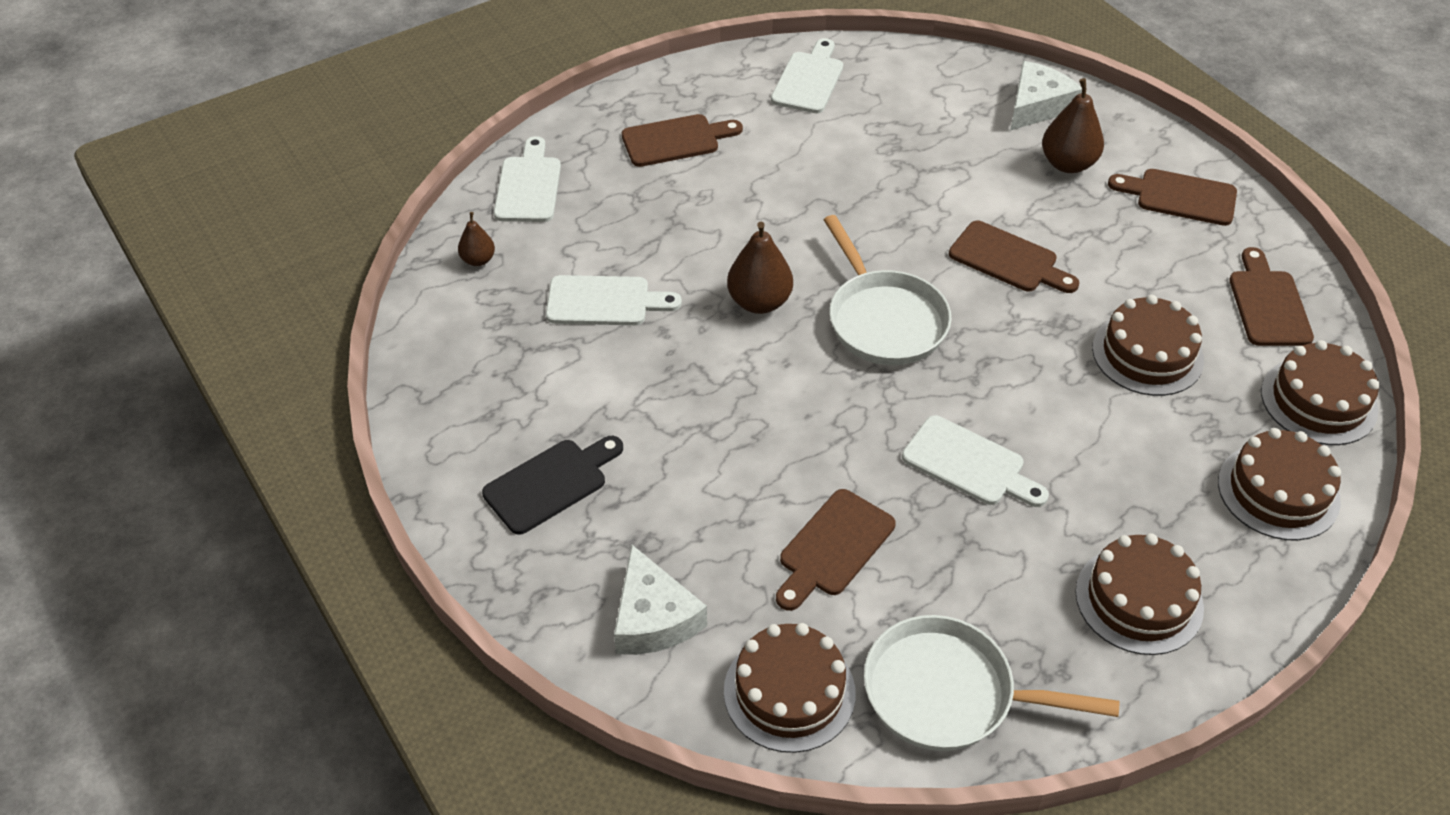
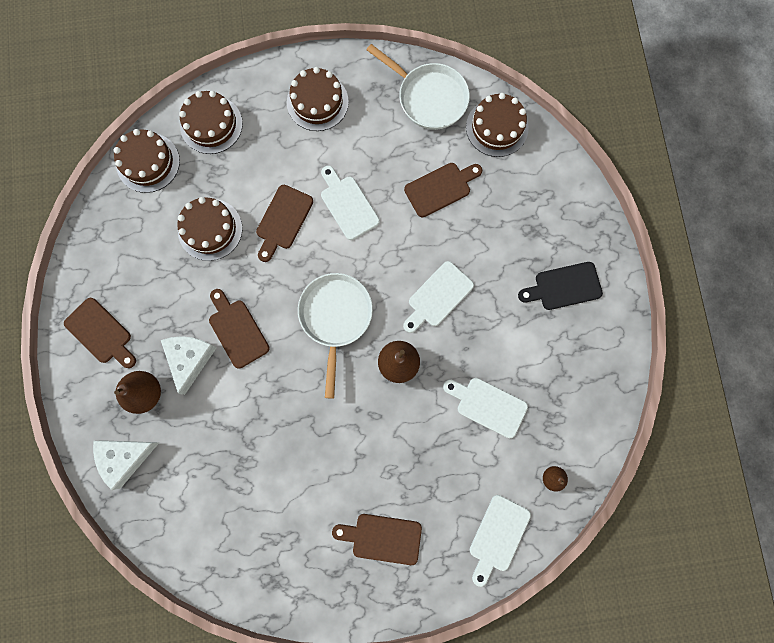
camera: 155 degrees left, 30 degrees up
(653, 617) = (542, 189): white cheese -> white cheese (190, 359)
(809, 80) = (260, 562): white cutting board -> white cutting board (438, 297)
(1268, 304) = (119, 232): brown cutting board -> brown cutting board (283, 220)

